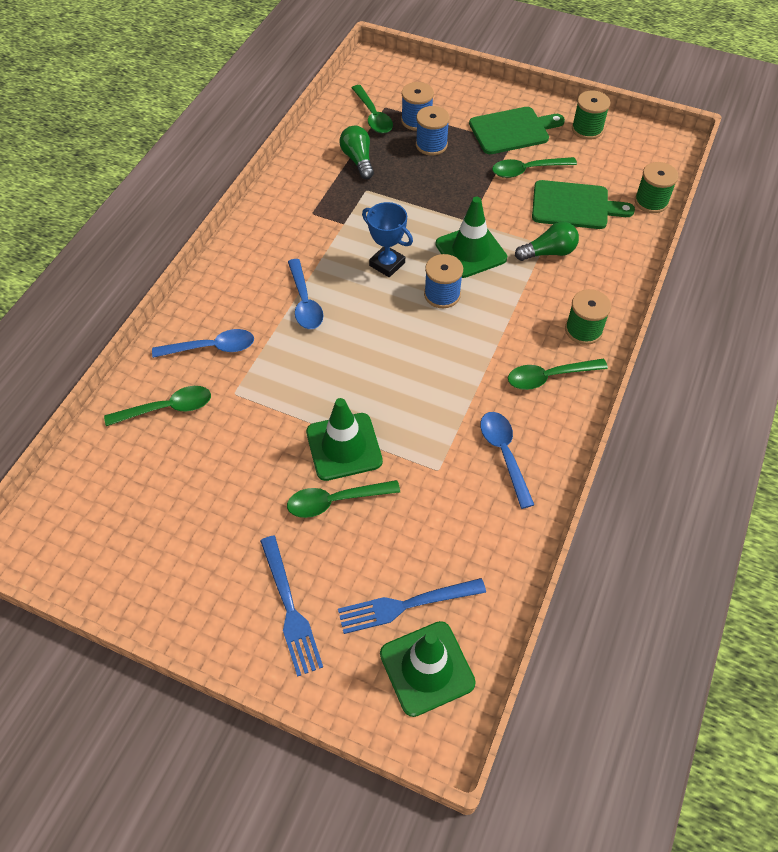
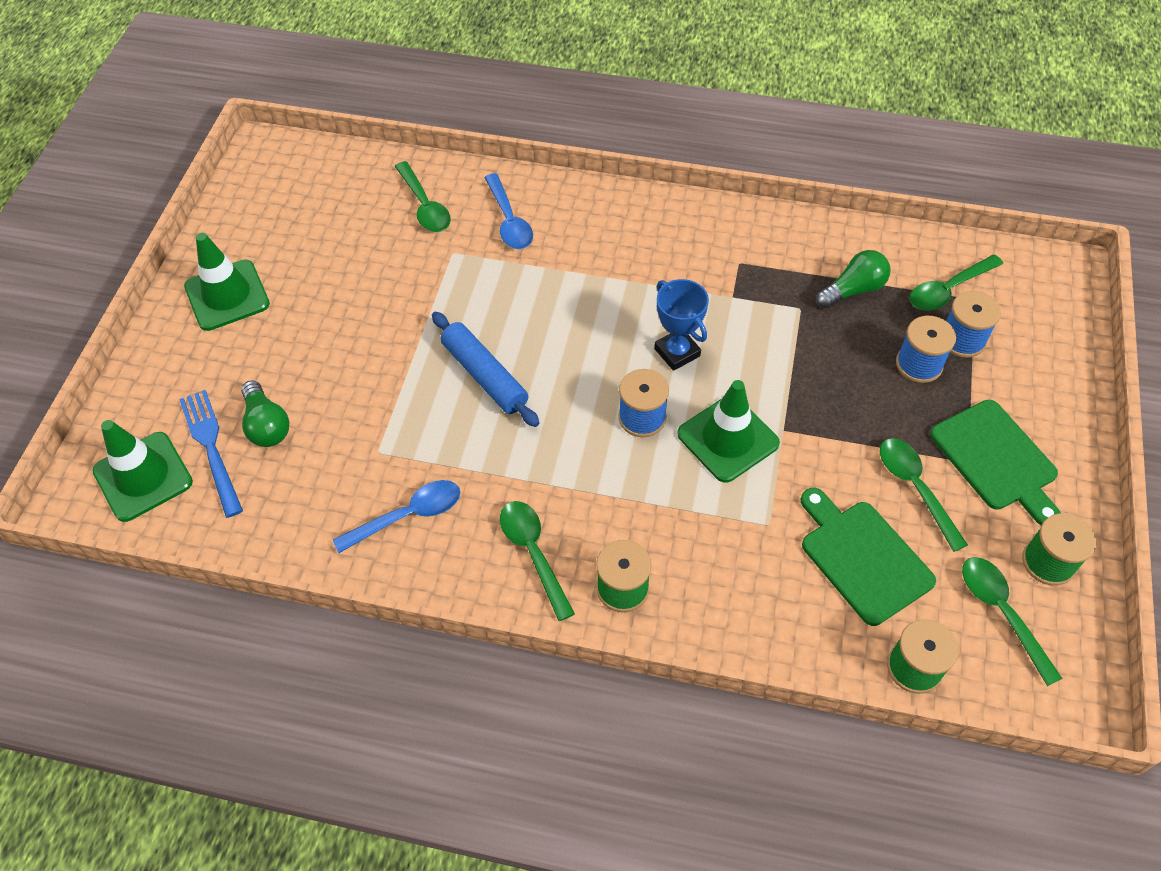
camera: 80 degrees right, 0 degrees up
(290, 608) = (206, 352): blue fork -> none
(304, 302) = (594, 285): blue spoon -> none
(336, 501) = (329, 366): green spoon -> green spoon (1002, 613)
(344, 447) = (398, 360): green traffic cone -> green traffic cone (227, 295)
(377, 386) = (485, 375): none -> blue rolling pin
(387, 264) = (677, 352): blue trophy -> blue trophy turned 60 degrees counterclockwise
(548, 252) = (755, 532): green light bulb -> green light bulb (266, 425)
(574, 206) = (863, 557): green cutting board -> green cutting board turned 150 degrees clockwise

